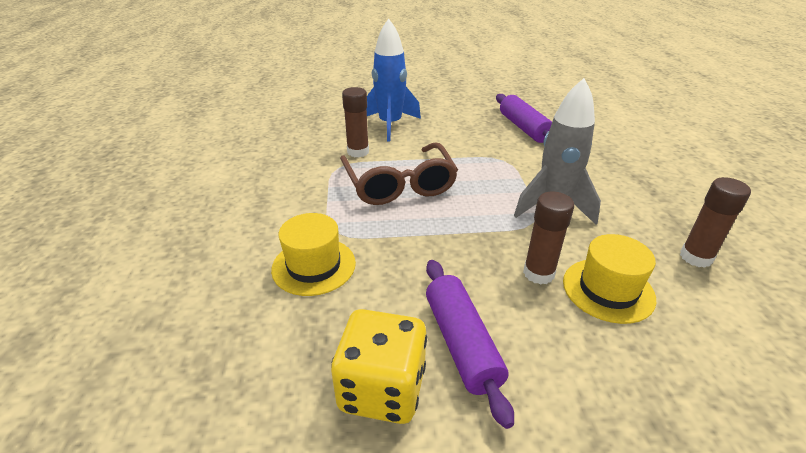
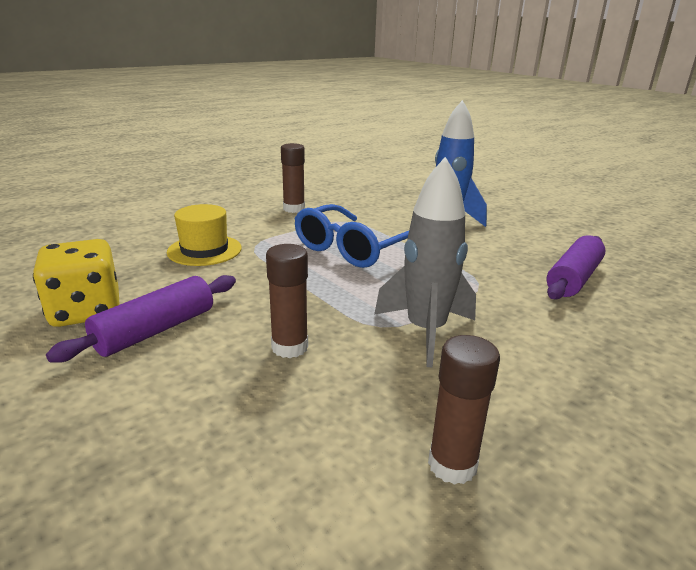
camera: 55 degrees right, 10 degrees down
(358, 152) = (380, 220): brown glue stick -> brown glue stick (294, 209)
(399, 185) = (353, 249): brown glasses -> blue glasses
(608, 290) = (303, 397): yellow hat -> none

